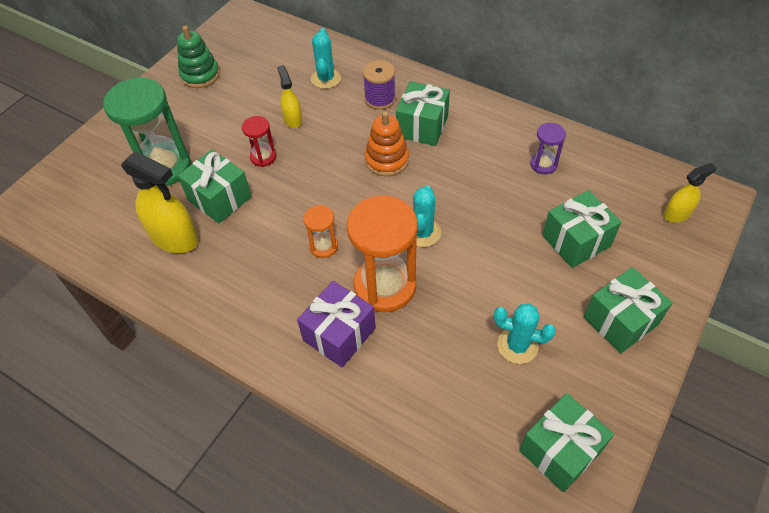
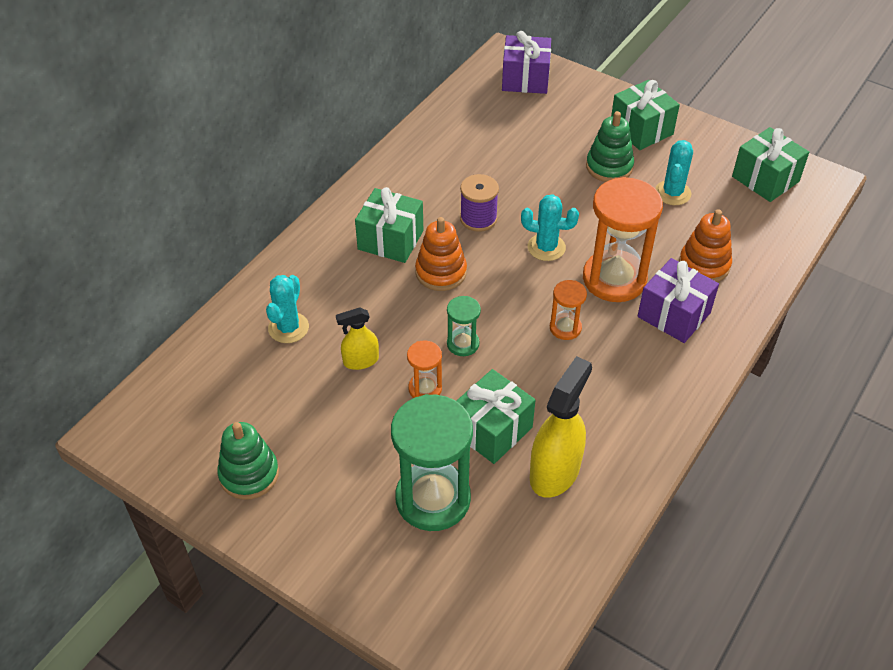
camera: 90 degrees left, 5 degrees down
(263, 157) = (425, 389): red hourglass -> orange hourglass
(307, 177) = (463, 344): none -> green hourglass
(326, 79) = (288, 328): turquoise cactus -> turquoise cactus turned 75 degrees counterclockwise
(380, 99) = (337, 275): purple spool -> purple spool (478, 218)
(409, 368) = (704, 265): none -> orange stacking toy
(543, 164) = (458, 153): purple hourglass -> none
(549, 287) = (609, 167): none -> green stacking toy
(576, 241) = (556, 143): green gift -> none
(677, 214) = (525, 79): yellow spray bottle -> purple gift

